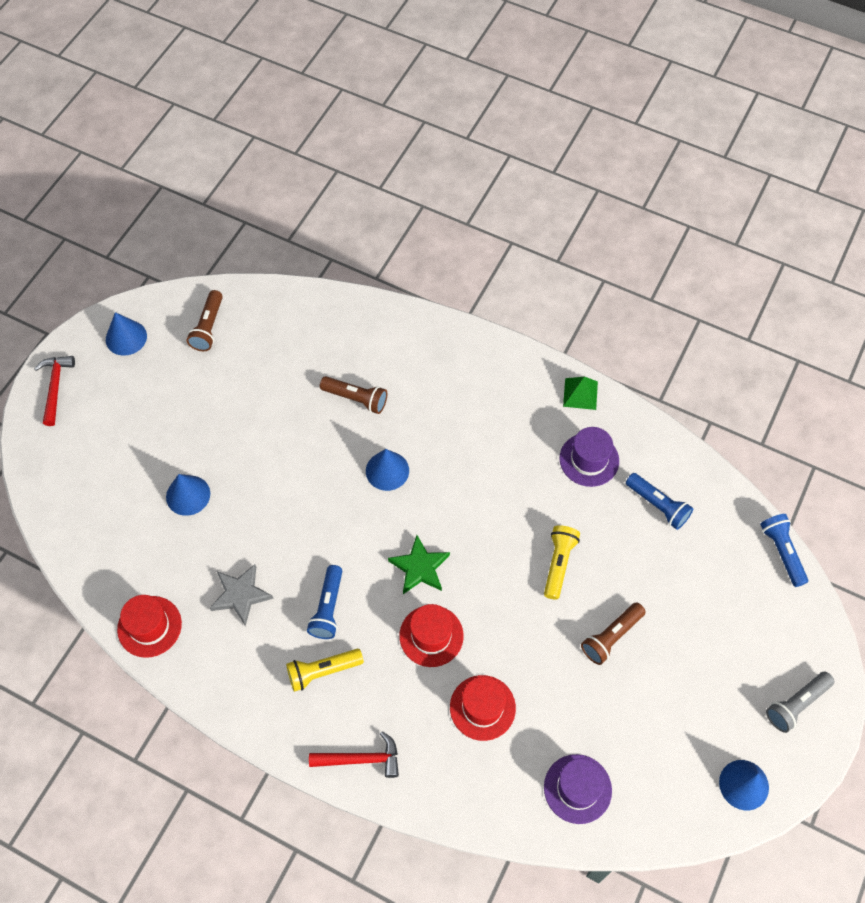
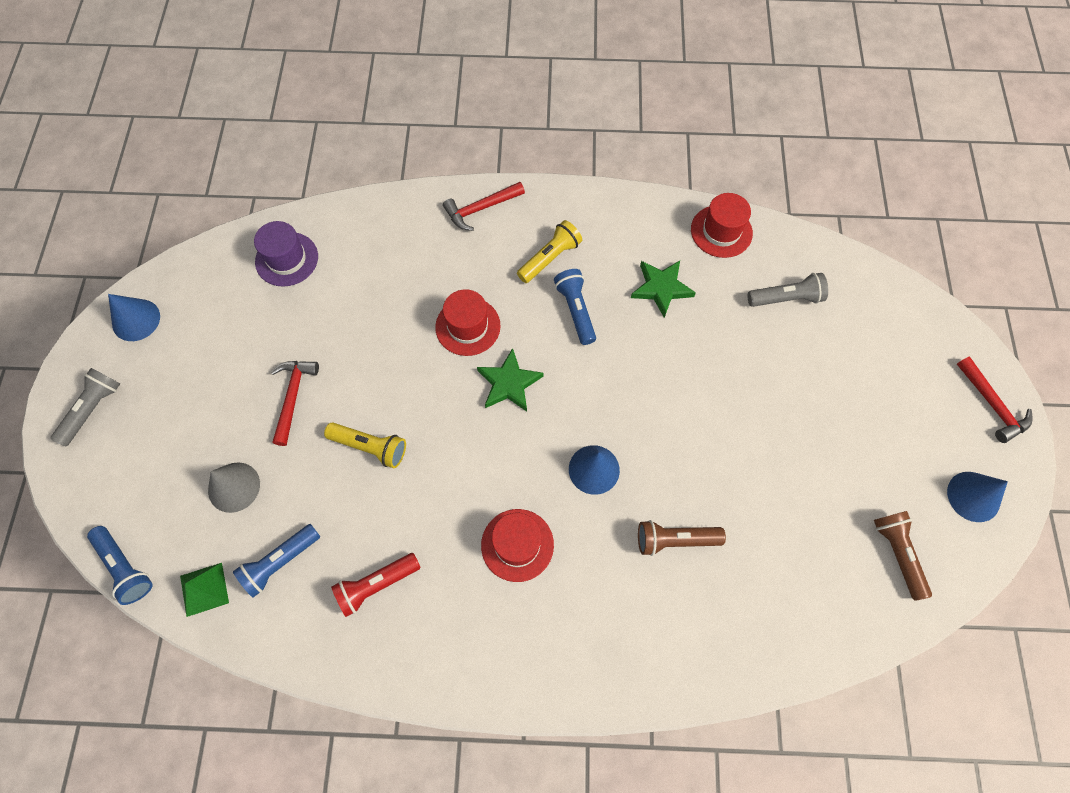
camera: 155 degrees right, 5 degrees up
(141, 537) = (786, 298): none -> grey flashlight
(188, 495) = (774, 355): blue cone -> none
(241, 595) = (661, 288): grey star -> green star
(482, 707) = (394, 287): red hat -> red hat (517, 545)
(558, 564) = (370, 447): yellow flashlight -> yellow flashlight turned 60 degrees counterclockwise
(580, 393) = (416, 673): green pyramid -> green pyramid (204, 589)
(589, 459) = (376, 585): purple hat -> red flashlight
(611, 637) = (293, 397): brown flashlight -> red hammer
(658, 505) = (280, 562): blue flashlight -> blue flashlight turned 60 degrees counterclockwise
(681, 579) = (234, 487): none -> grey cone

